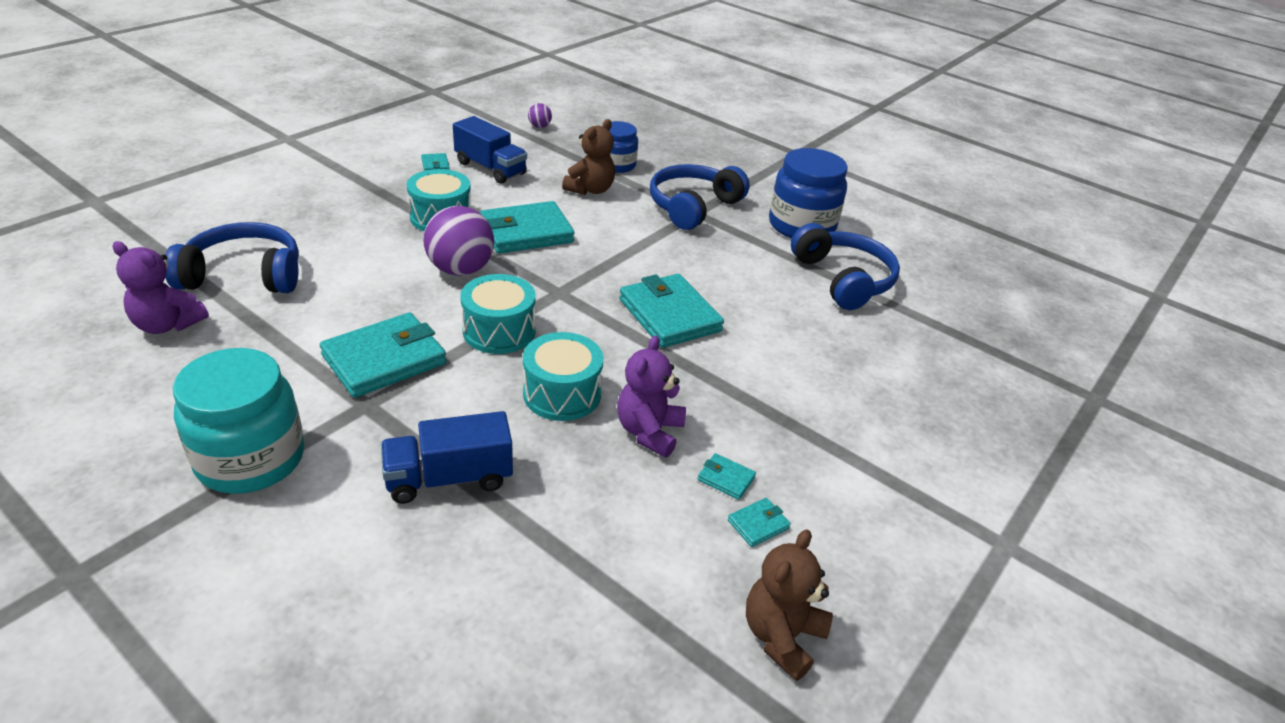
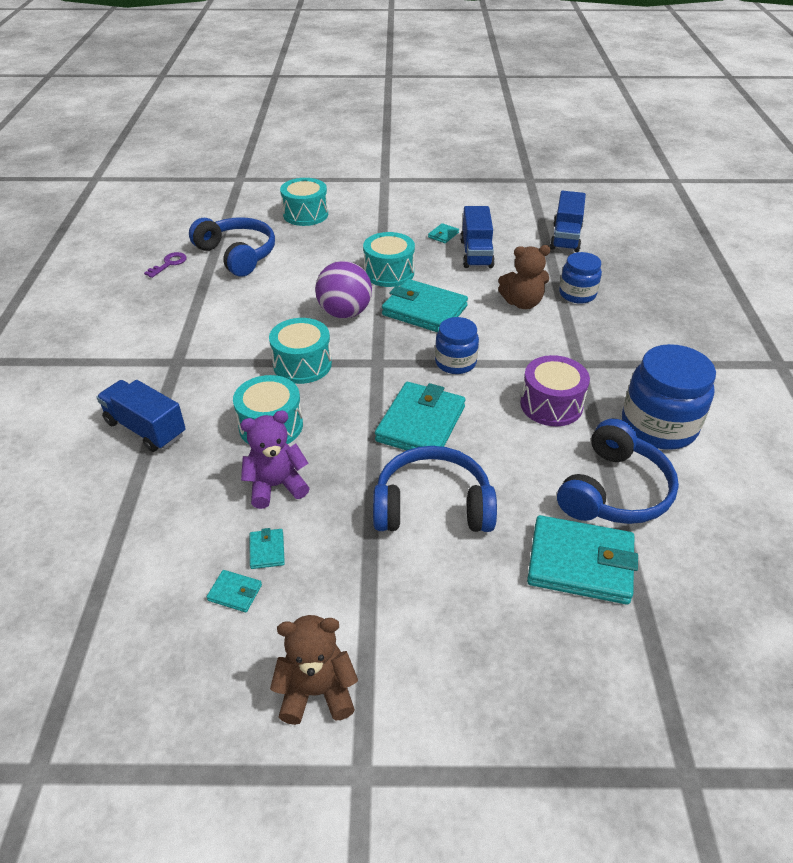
camera: 55 degrees right, 5 degrees up
(167, 325) = (169, 264): purple teddy bear -> purple key
(251, 459) = (95, 355): turquoise jar -> none
(255, 203) = (305, 214): none -> turquoise drum
(384, 359) = (222, 342): turquoise wallet -> turquoise wallet (580, 563)
(539, 126) = (565, 237): purple ball -> blue truck
(617, 258) = (455, 362): none -> blue jar
(693, 207) = (584, 357): blue headphones -> blue headphones (432, 506)
(726, 249) = (551, 405): none -> purple drum
(781, 636) = (133, 661): brown teddy bear -> brown teddy bear (316, 691)

